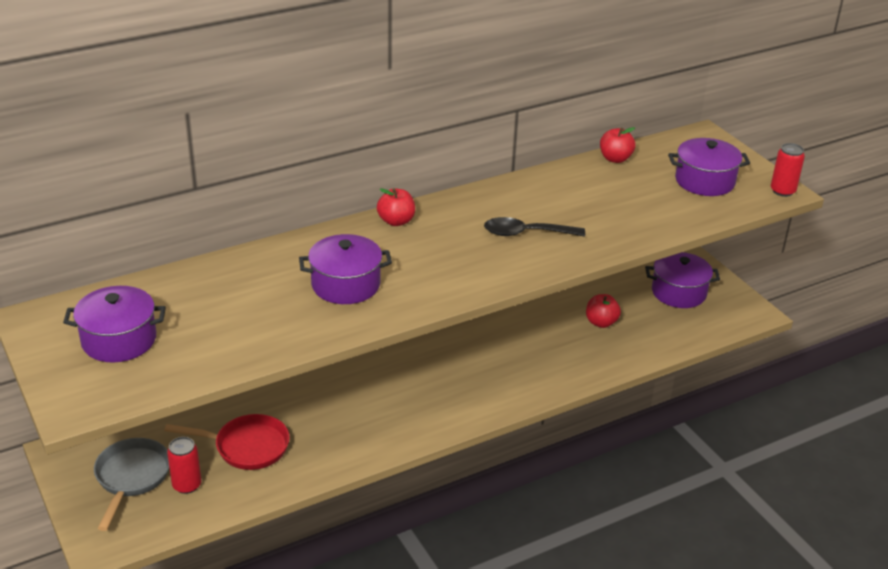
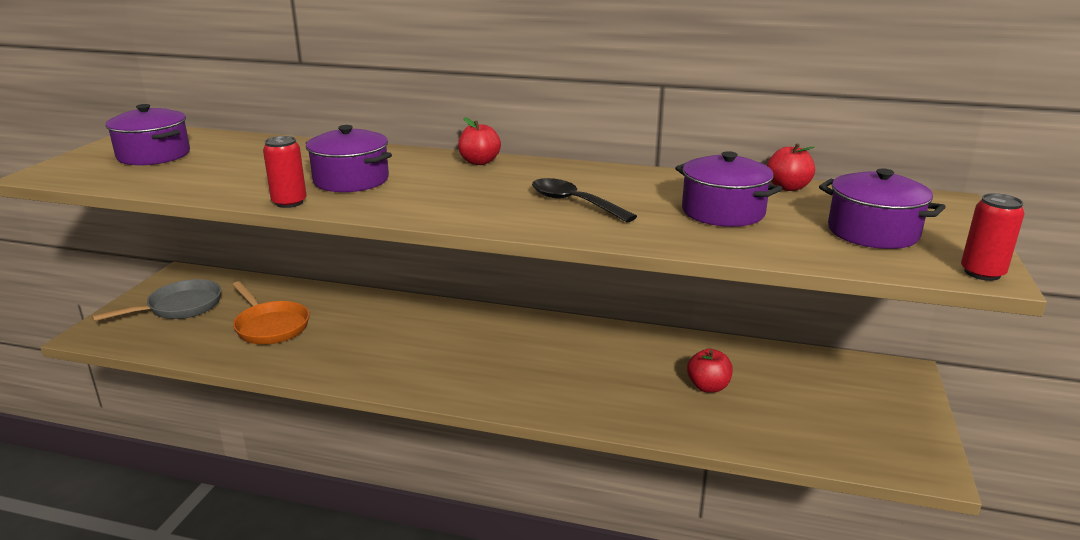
camera: 45 degrees right, 10 degrees down
(187, 485) = (196, 328): red can -> red can (289, 202)
(247, 447) = (270, 326): red pan -> orange pan
(679, 292) = (845, 403): purple pot -> purple pot (723, 212)

